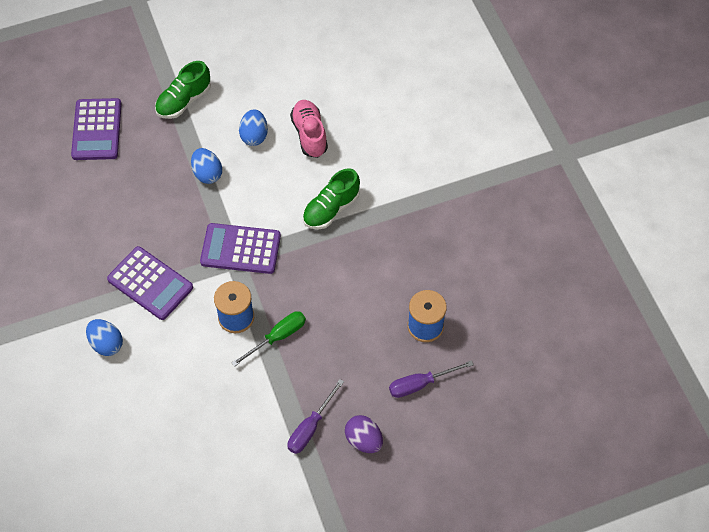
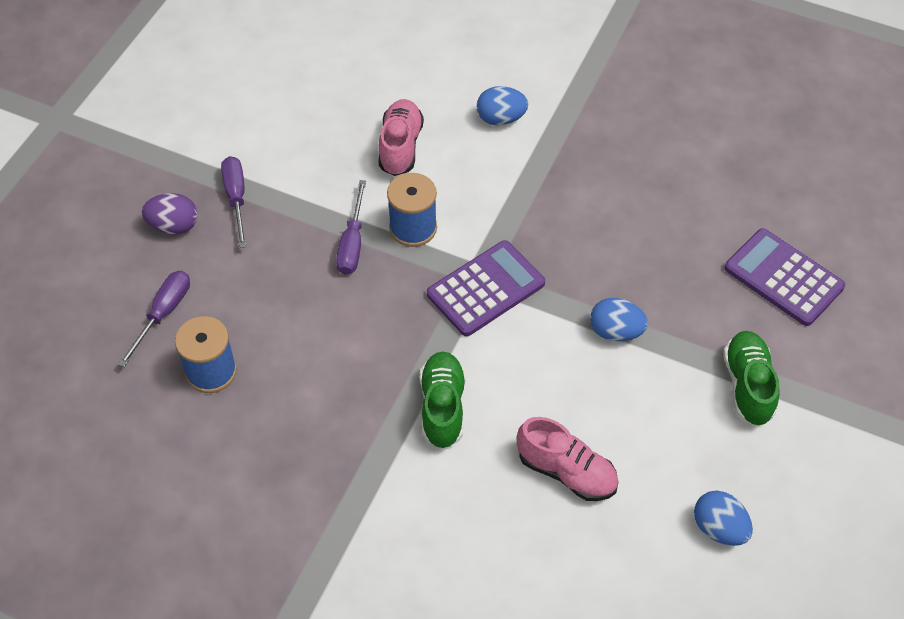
camera: 135 degrees right, 5 degrees down
(150, 283) = (529, 191): purple calculator -> none
(183, 377) = (400, 147): none -> pink shoe
(254, 136) = (623, 415): blue egg -> blue egg (719, 528)
(278, 337) = (352, 243): green screwdriver -> purple screwdriver

